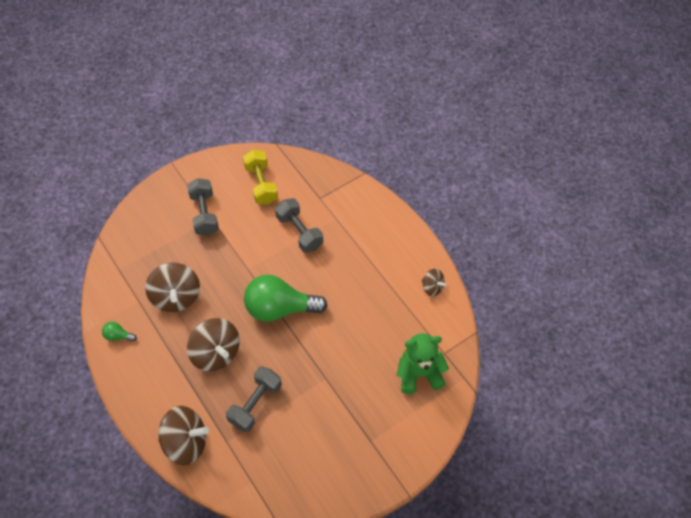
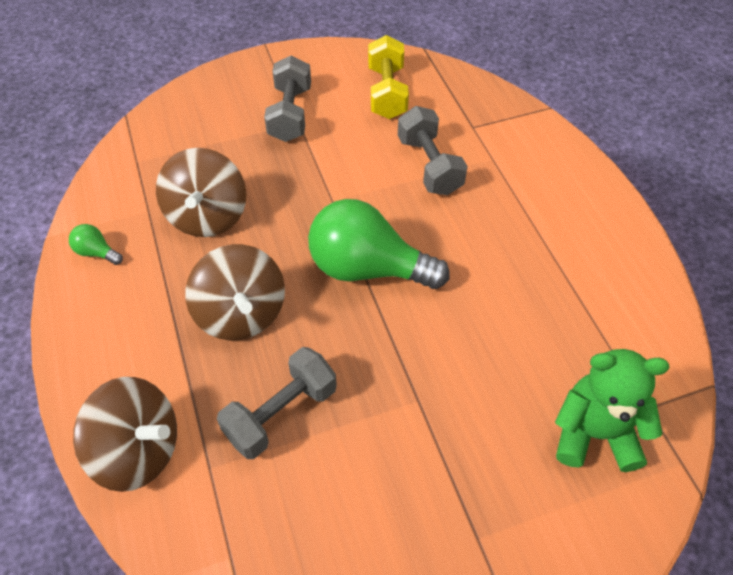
camera: 15 degrees right, 5 degrees down
(432, 287) = (639, 292): brown spinning top -> none

